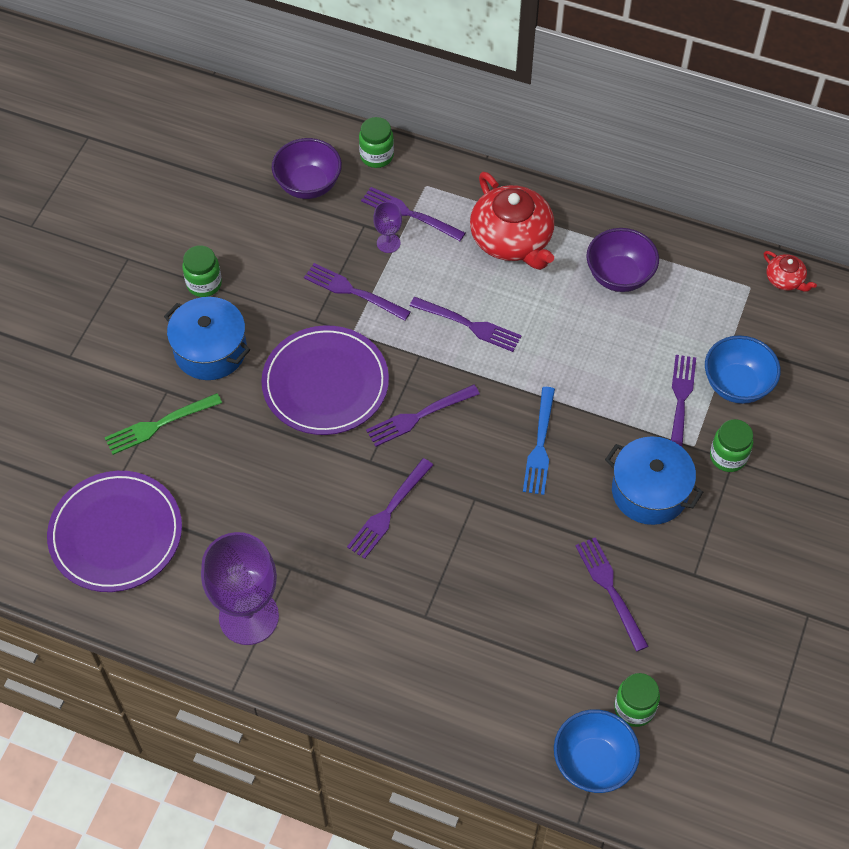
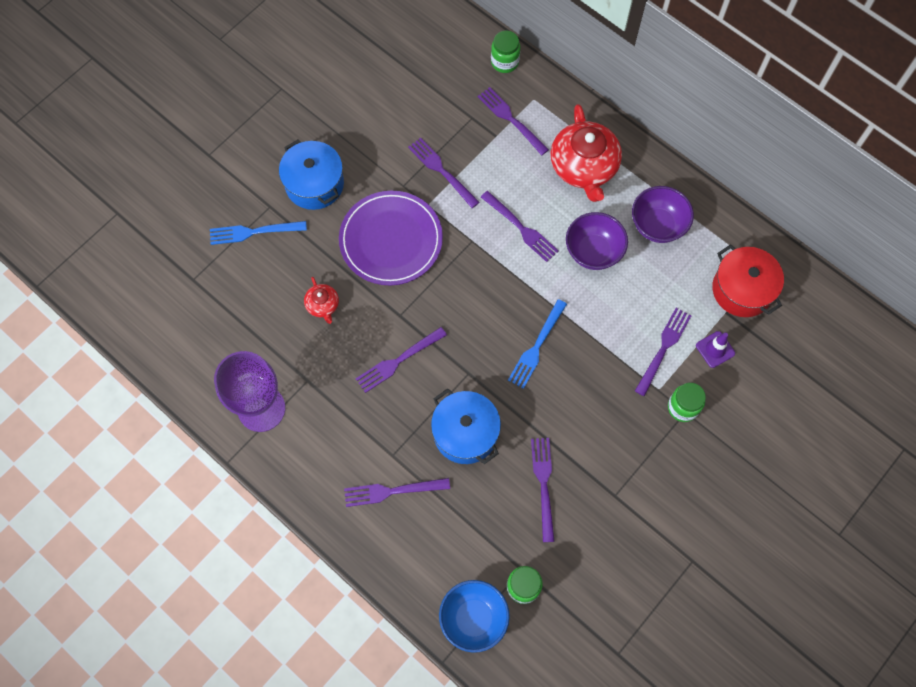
camera: 20 degrees right, 10 degrees up
(116, 534) = (189, 309): purple plate -> none
(159, 424) = (254, 232): green fork -> blue fork
(204, 284) = (330, 128): green jar -> none
(308, 185) = (441, 70): purple bowl -> purple bowl (593, 252)
(388, 243) = (485, 139): purple goblet -> none
(419, 416) = (452, 291): purple fork -> purple fork (392, 491)
(649, 491) = (607, 415): blue pot -> blue pot (465, 433)
(736, 385) = (715, 349): blue bowl -> purple traffic cone
(738, 314) = (742, 289): none -> red pot
(785, 279) = (793, 272): red teapot -> red teapot (323, 305)

